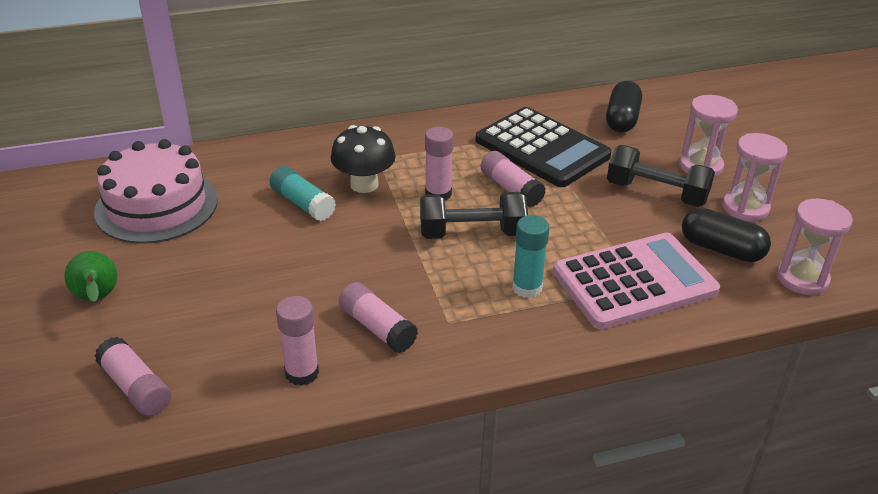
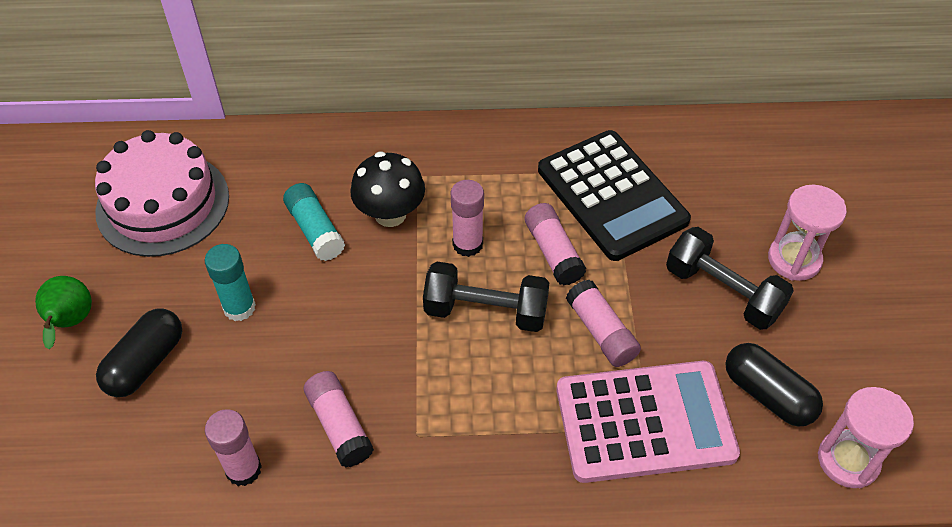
camera: 15 degrees right, 15 degrees up
(136, 388) = (77, 450): pink glue stick -> pink glue stick (601, 332)
(527, 288) = (519, 404): turquoise glue stick -> turquoise glue stick (239, 307)
(622, 119) = (726, 165): black capsule -> black capsule (146, 363)
(745, 208) = (823, 336): pink hourglass -> none

